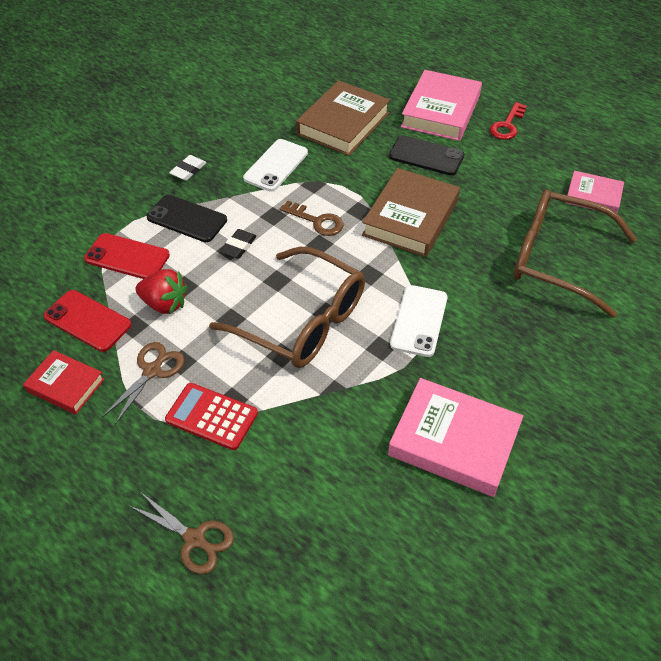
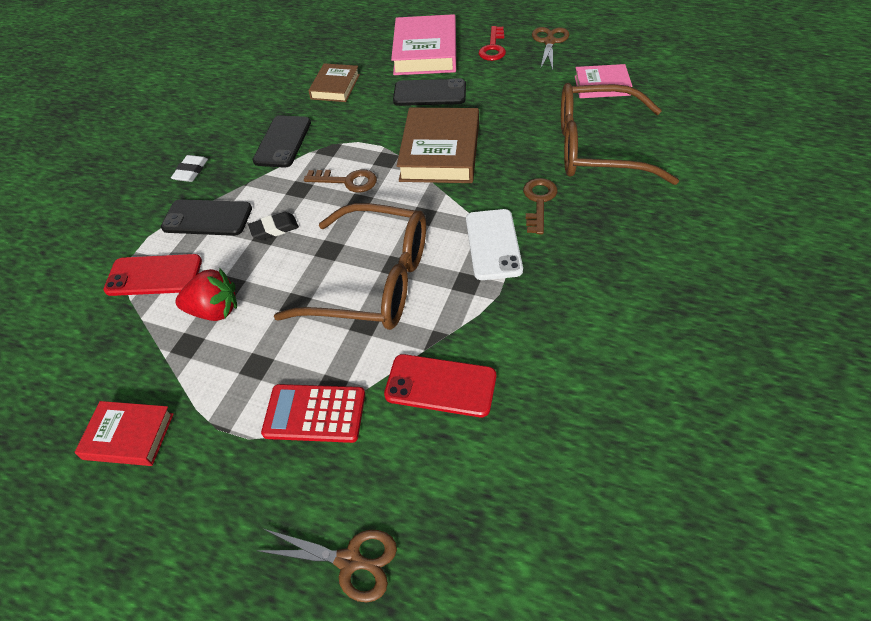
camera: 15 degrees left, 0 degrees up
(87, 321) = (131, 356): red phone -> red phone (440, 385)
(152, 371) = (227, 386): brown scissors -> brown scissors (549, 42)
(238, 246) = (274, 229): black eraser -> black eraser turned 60 degrees clockwise
(276, 165) = (283, 142): white phone -> black phone
(343, 124) = (335, 87): brown book -> brown book, size x0.58
(454, 441) = (585, 351): pink book -> none
(478, 294) = (539, 201): none -> brown key

